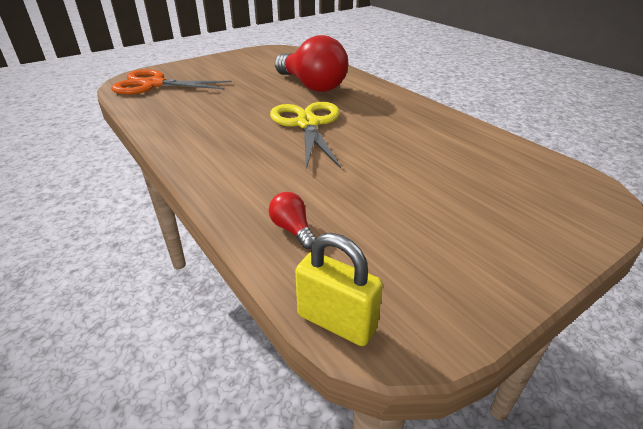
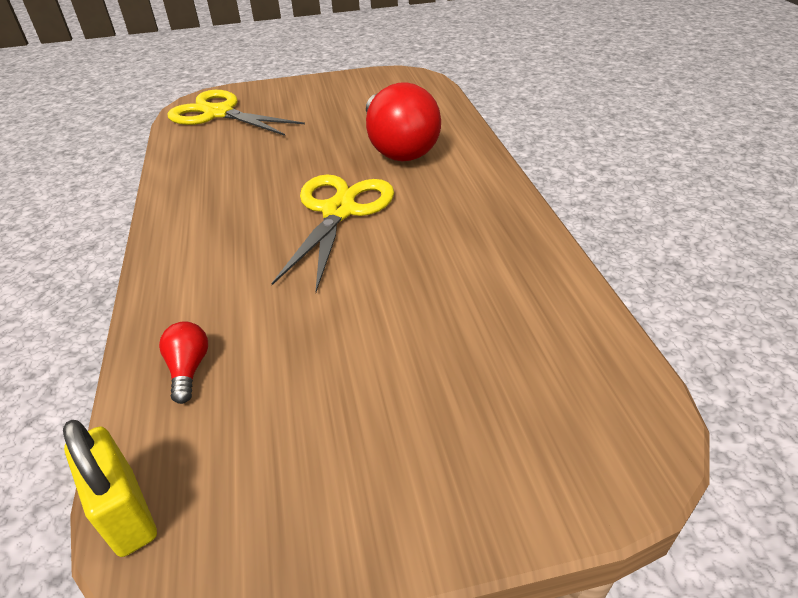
camera: 25 degrees right, 5 degrees up
(154, 84) = (218, 113): orange scissors -> yellow scissors

